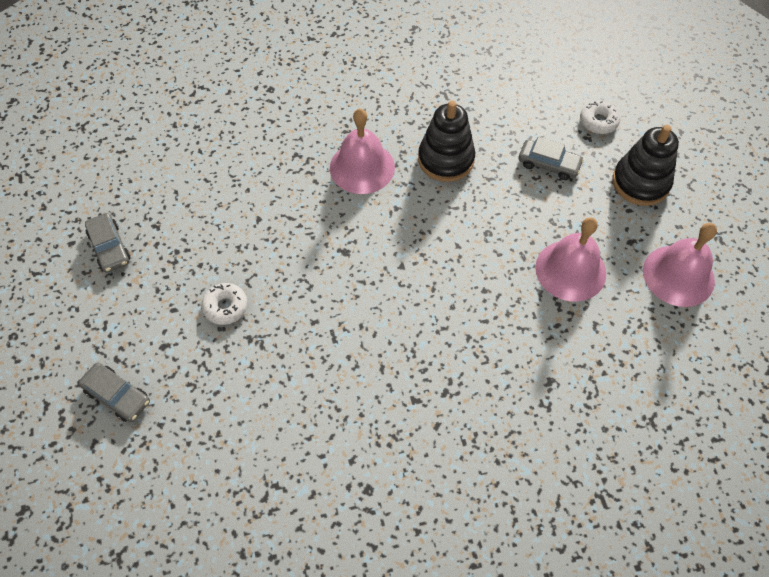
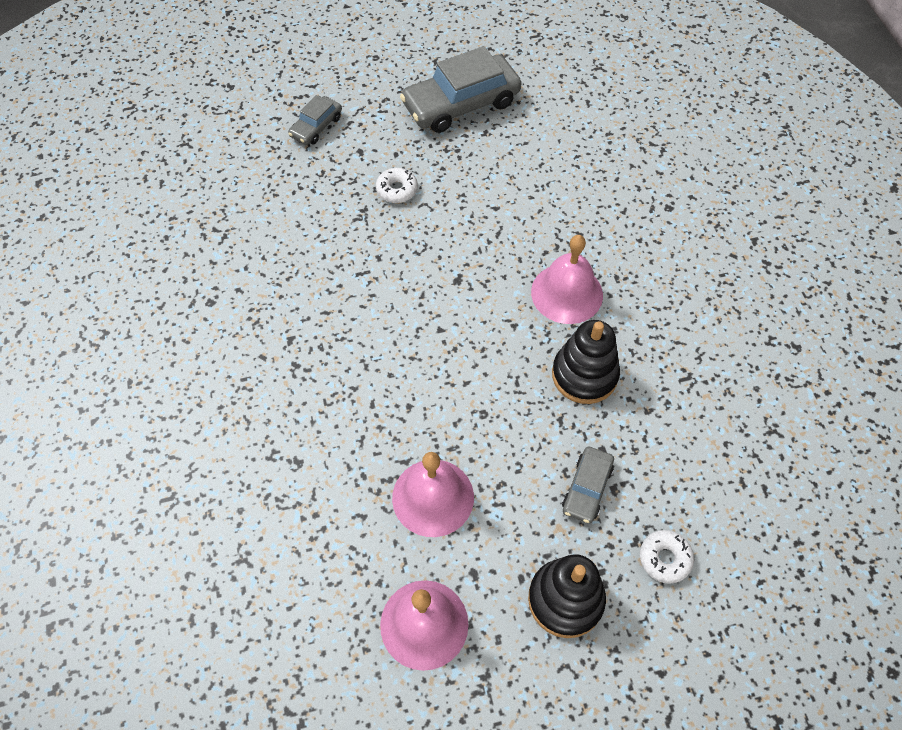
camera: 90 degrees right, 0 degrees up
(109, 247) = (461, 104): grey car -> grey car, size x1.96

